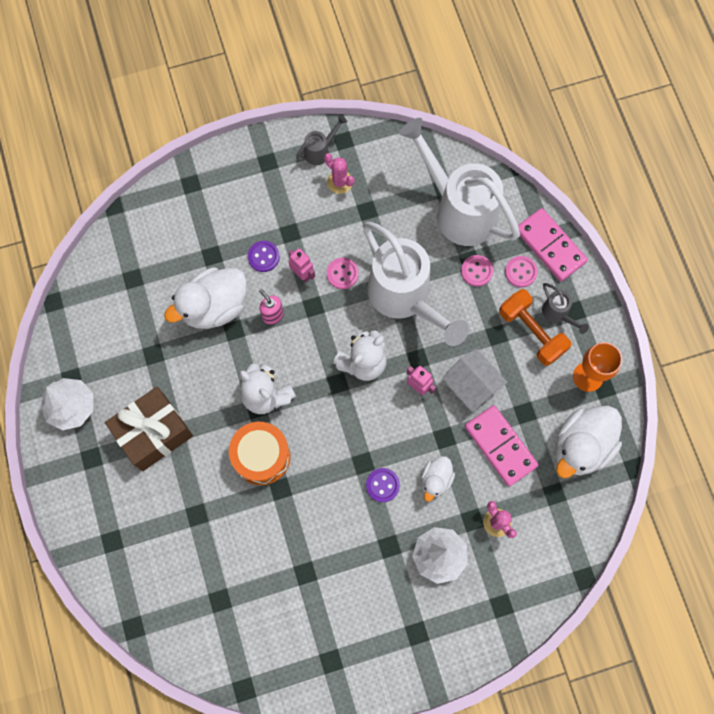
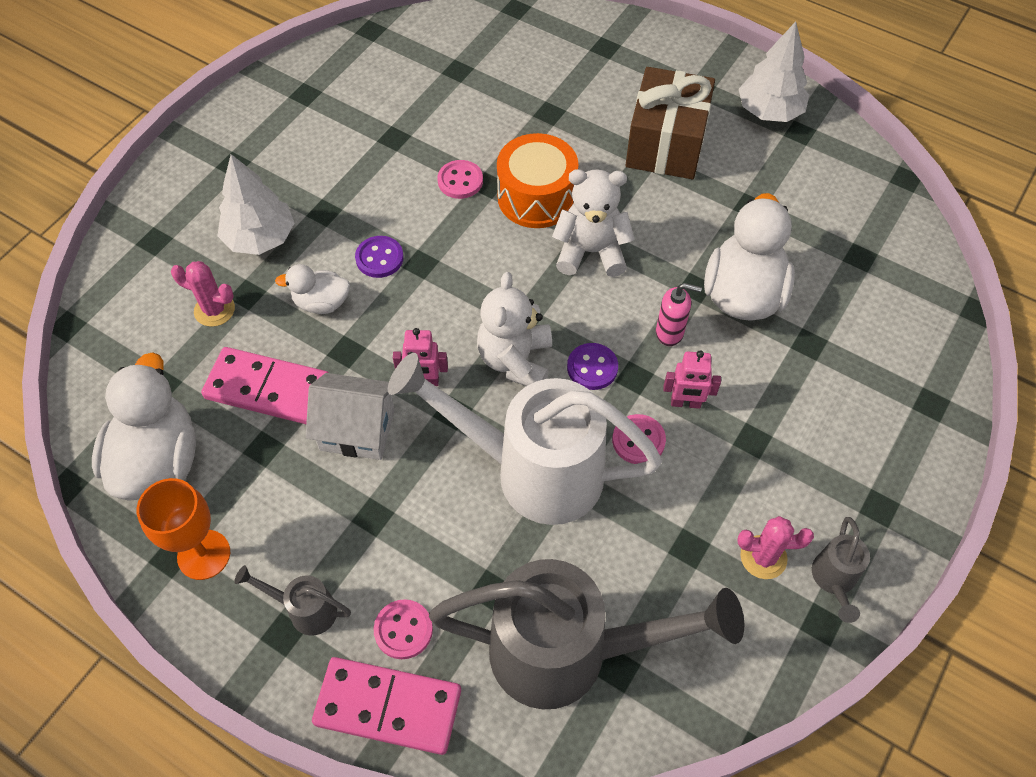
camera: 140 degrees right, 15 degrees down
(263, 257) = (751, 387): purple button -> purple button (592, 368)
(436, 480) = (321, 303): white duck -> white duck turned 75 degrees counterclockwise
(458, 209) = (569, 653): white watering can -> grey watering can
(476, 271) = (467, 581): pink button -> pink button (460, 181)
(531, 332) = (326, 555): orange dumbbell -> none

